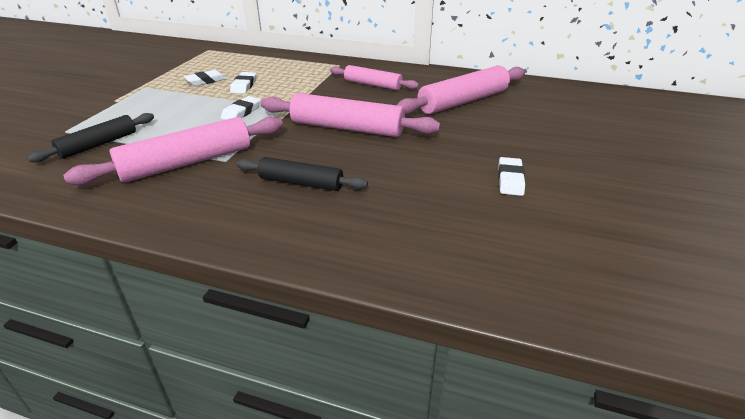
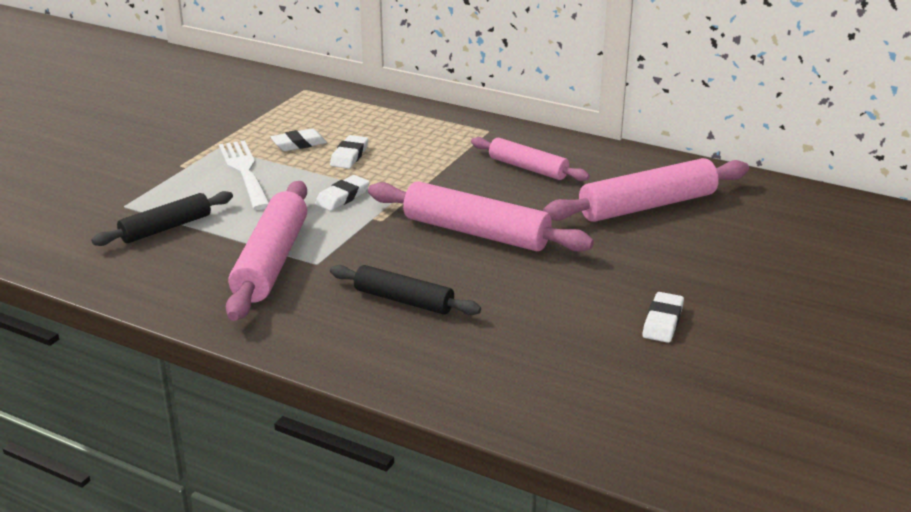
camera: 10 degrees right, 5 degrees down
(165, 101) = (245, 172): none -> white fork
(187, 162) = (271, 261): pink rolling pin -> pink rolling pin turned 60 degrees counterclockwise

